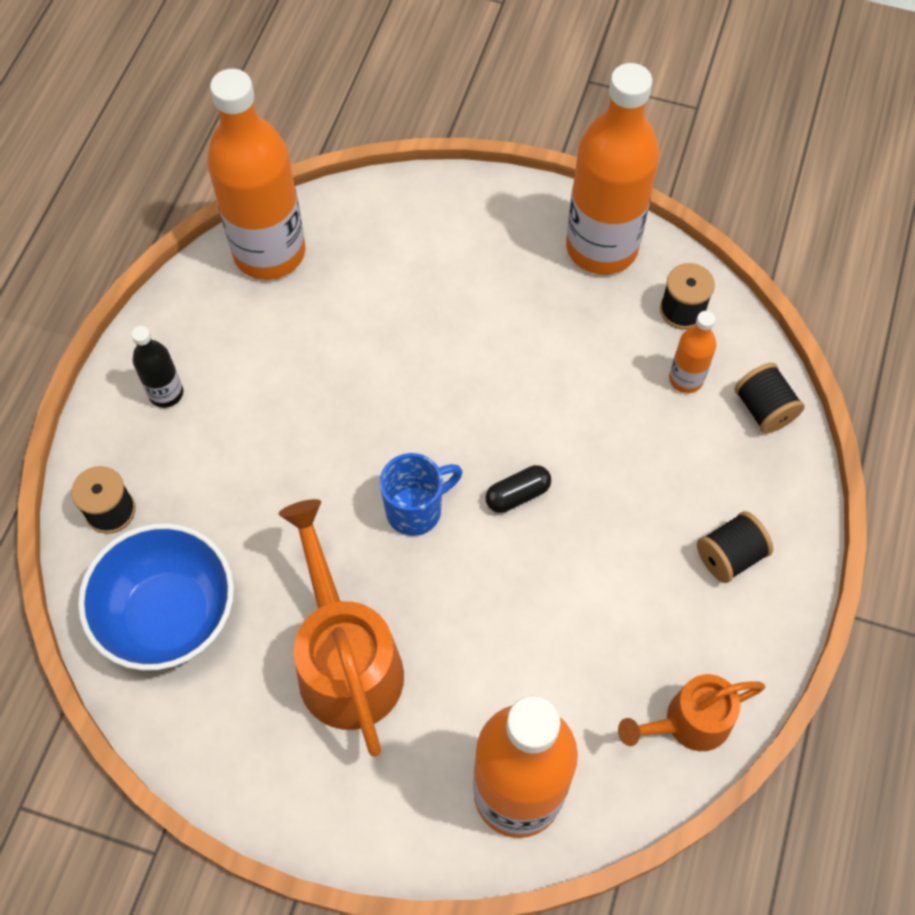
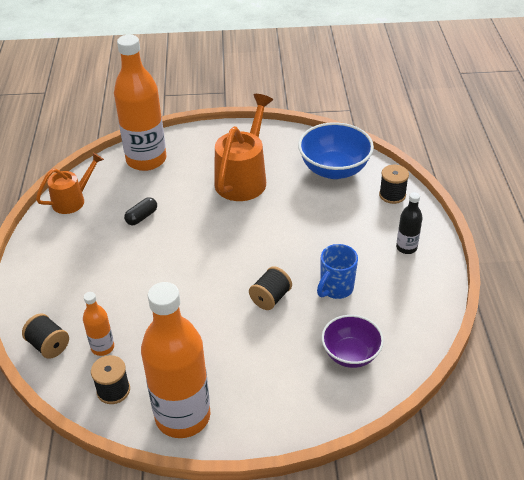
camera: 160 degrees right, 20 degrees down
(269, 252) = (406, 338): orange bottle -> none
(345, 659) = (244, 178): orange watering can -> orange watering can turned 120 degrees counterclockwise
(354, 255) = (350, 354): none -> purple bowl
(416, 510) = (239, 238): blue mug -> blue mug (336, 288)
(517, 494) = (187, 260): black capsule -> black capsule (142, 217)
(729, 556) = (61, 267): black spool -> black spool (270, 298)

